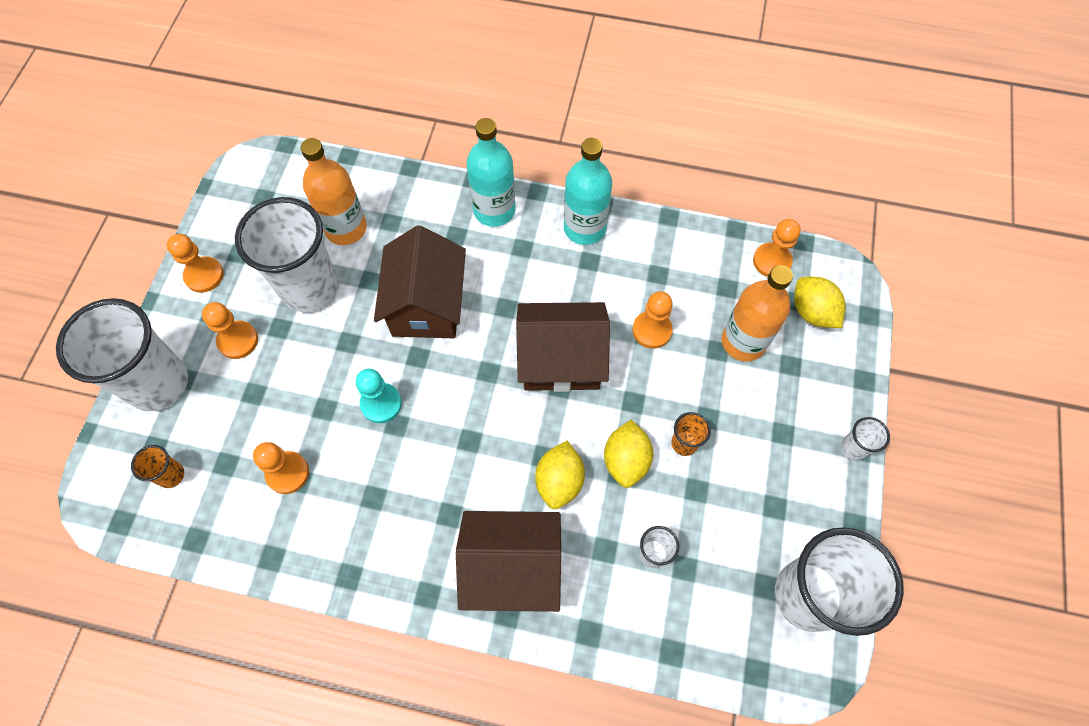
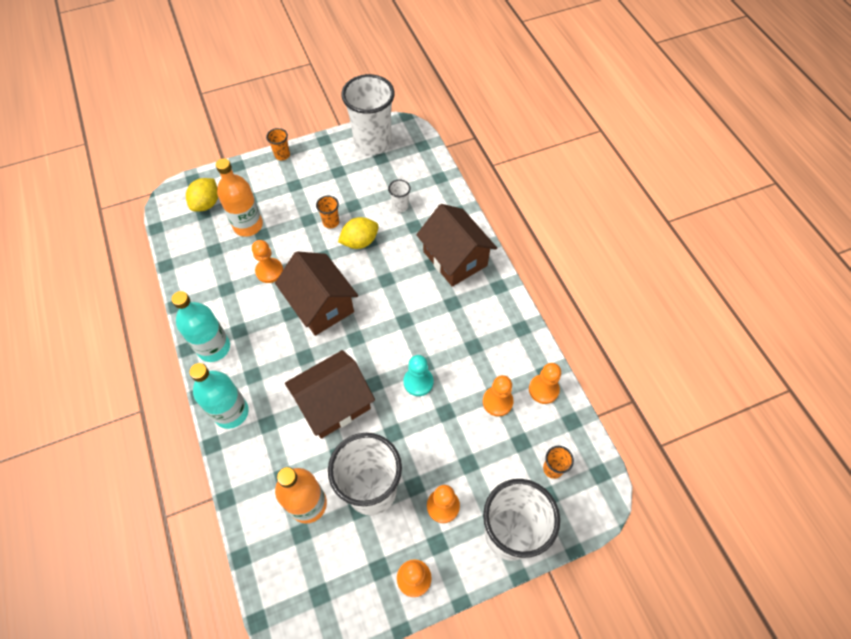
camera: 125 degrees left, 5 degrees down
(559, 481) = (394, 264): yellow lemon -> none
(772, 261) = (180, 237): orange pawn -> orange pawn (543, 389)
(853, 448) = (282, 155): white cup -> orange cup

